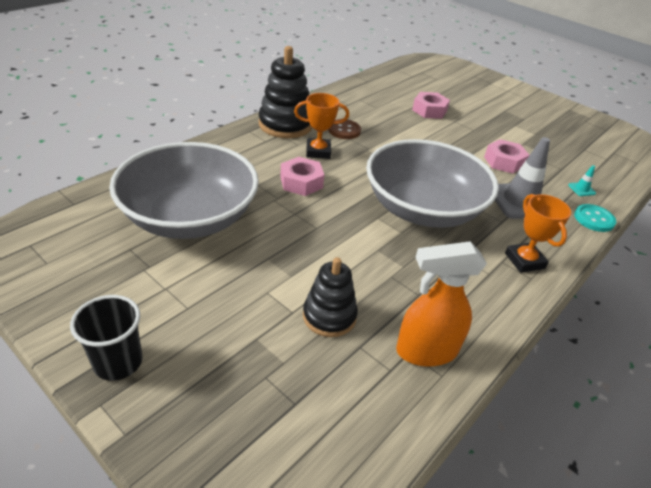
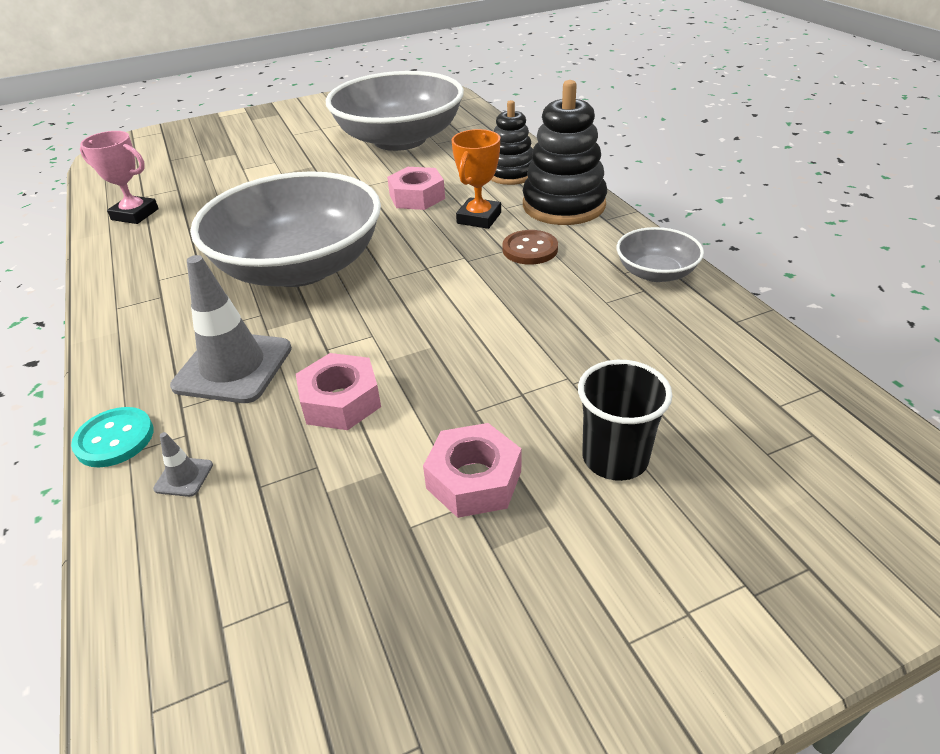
camera: 120 degrees right, 0 degrees up
(118, 362) = (270, 115): black cup -> black cup (615, 458)
(329, 316) = (220, 181): black stacking toy -> black stacking toy (511, 174)
(343, 97) = (655, 273): none -> grey bowl
(425, 351) = (135, 214): orange spray bottle -> pink trophy
(429, 110) = (579, 370): pink nut -> pink nut (474, 480)
(524, 261) = (141, 314): orange trophy -> none
(581, 189) = (184, 477): turquoise traffic cone -> grey traffic cone

